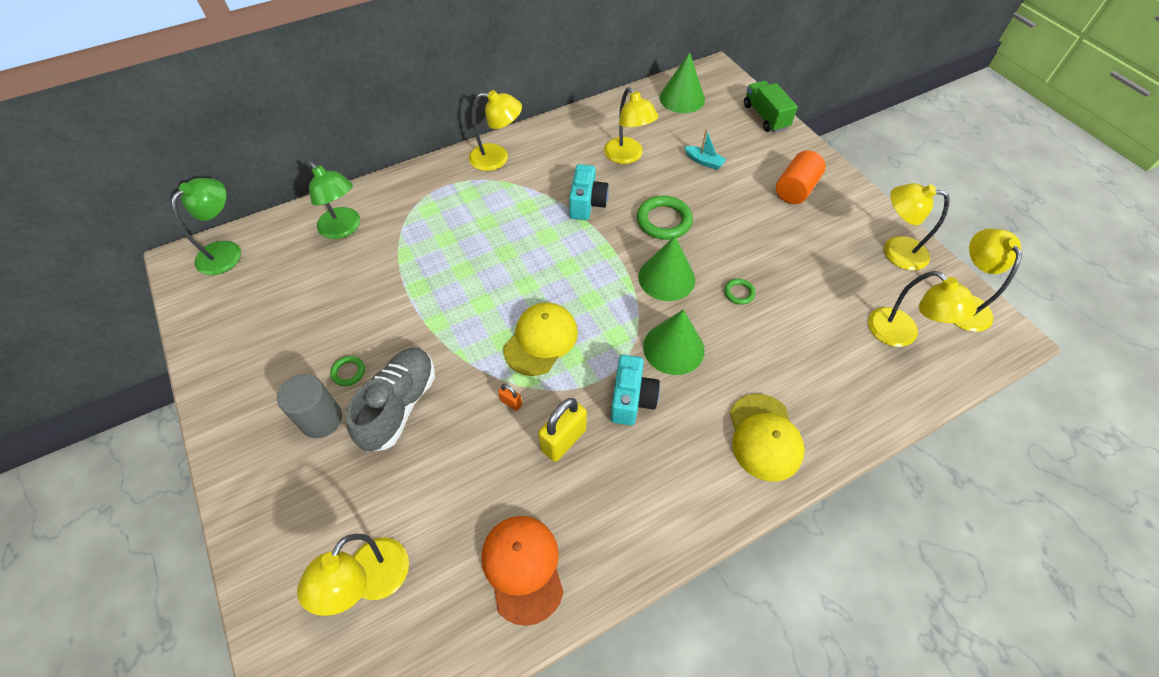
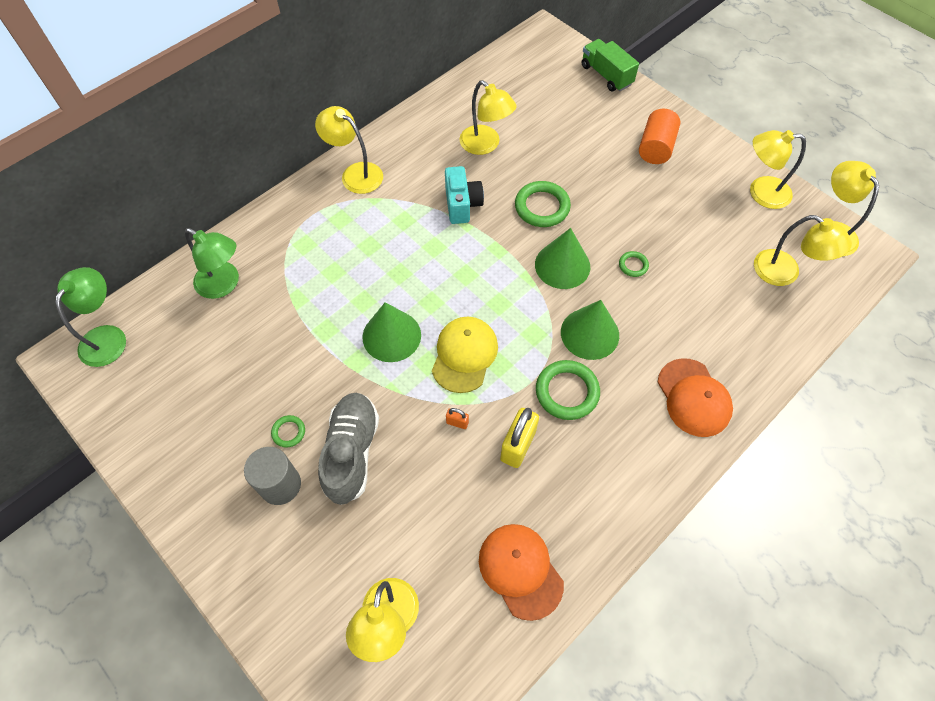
camera: 15 degrees left, 5 degrees up
(497, 158) = (355, 173): yellow lamp -> yellow lamp turned 135 degrees counterclockwise
(631, 399) = (567, 392): turquoise camera -> green ring
(682, 98) = (519, 70): green cone -> green cone (391, 336)
(704, 161) = (561, 136): turquoise boat -> none
(764, 437) = (693, 397): yellow cap -> orange cap

